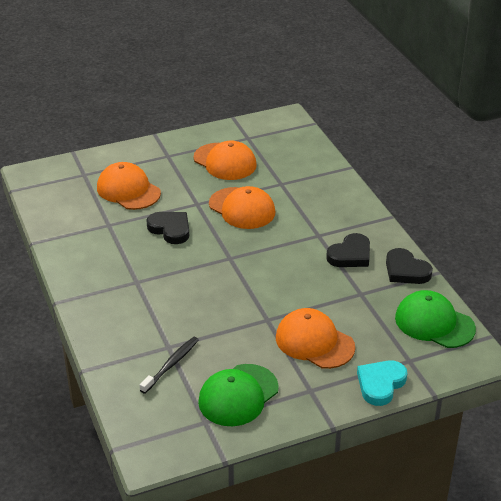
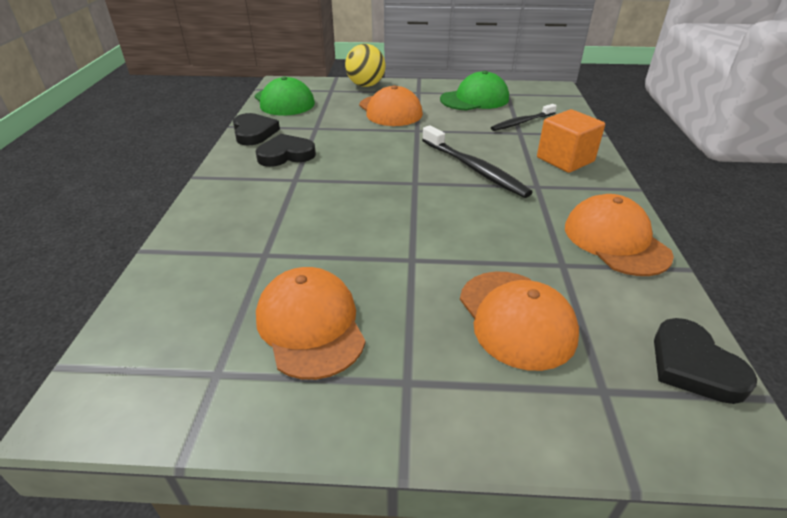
camera: 155 degrees left, 0 degrees up
(119, 319) = (565, 159): none -> orange cube
(170, 229) = (471, 232): black heart -> black heart (693, 366)
(191, 285) = (474, 169): none -> black toothbrush
(242, 208) = (353, 233): orange cap -> orange cap (615, 240)
(380, 384) = (366, 85): turquoise heart -> yellow ball

